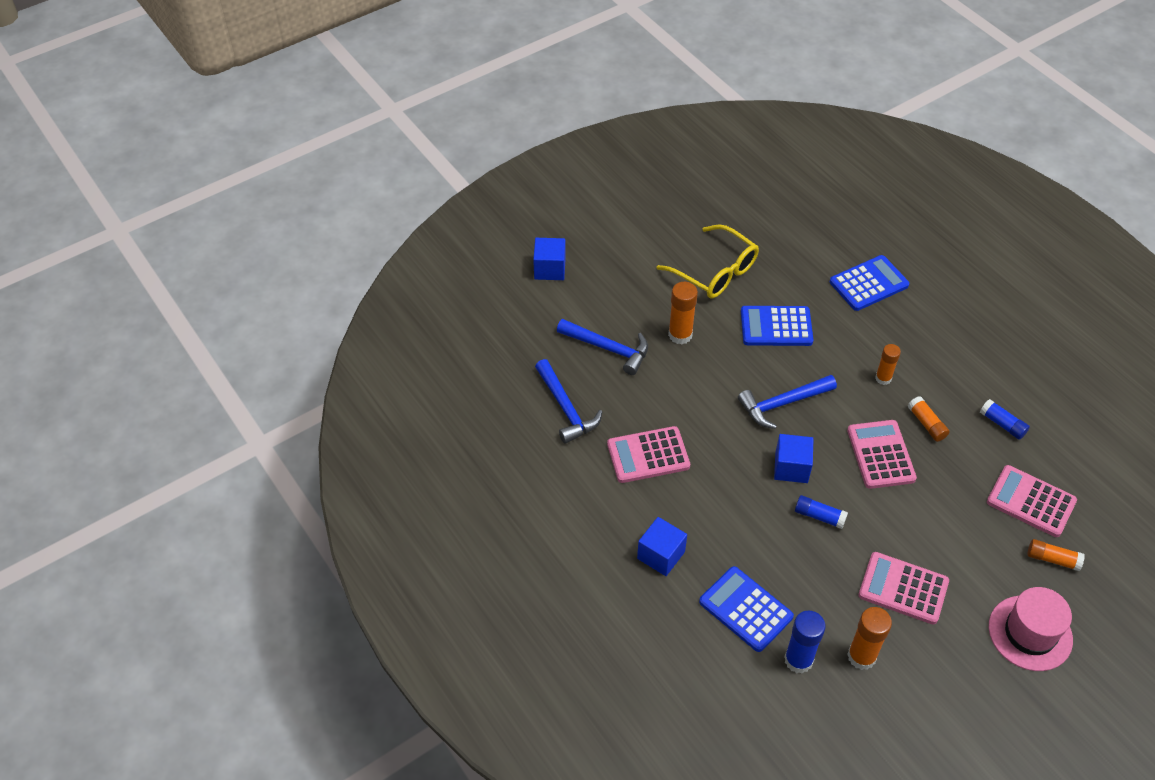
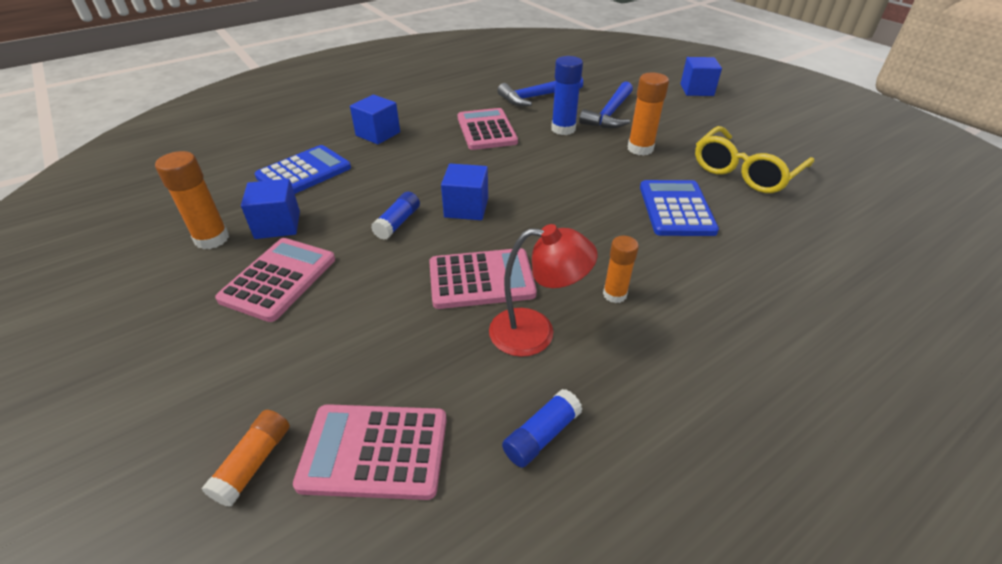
camera: 90 degrees right, 10 degrees down
(782, 404) = (557, 207): blue hammer -> none
(798, 660) = (234, 199): blue glue stick -> blue glue stick (563, 129)
(834, 609) = (277, 225): none -> blue cube
(869, 284) = (799, 297): blue calculator -> none
(926, 424) = (536, 332): orange glue stick -> red lamp
(1030, 633) = (146, 404): pink hat -> none
(1031, 501) = (374, 451): pink calculator -> pink calculator turned 120 degrees counterclockwise

